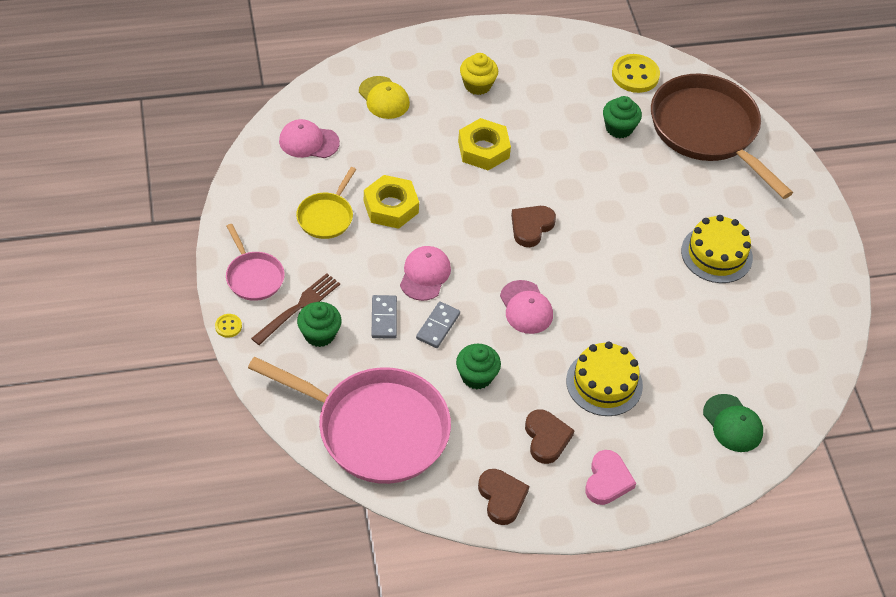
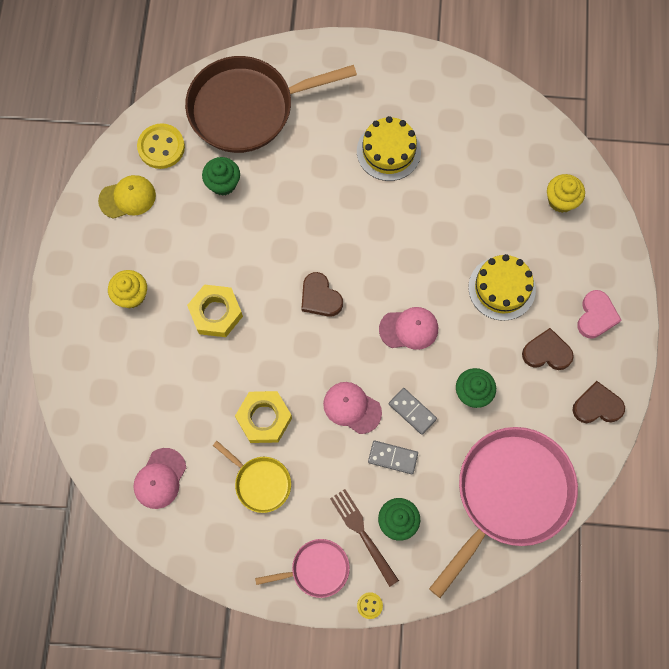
camera: 70 degrees left, 20 degrees up
(384, 98) = (122, 390): yellow cap -> yellow cap (127, 198)
(607, 480) = (596, 316): pink heart -> pink heart turned 75 degrees clockwise
(732, 423) = (561, 200): green cap -> yellow cupcake

